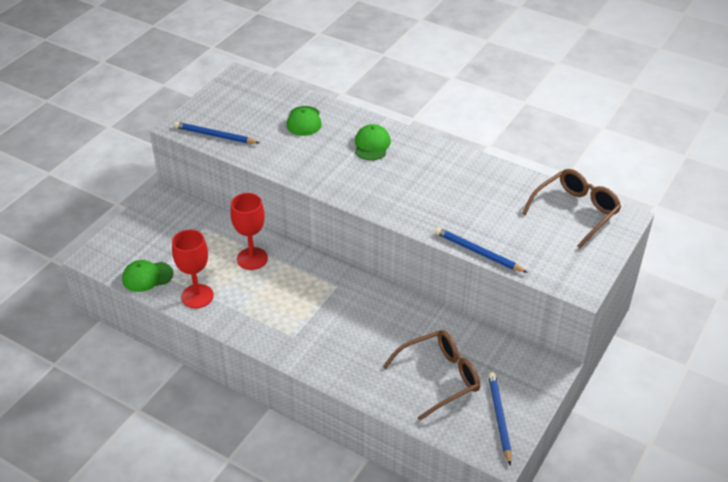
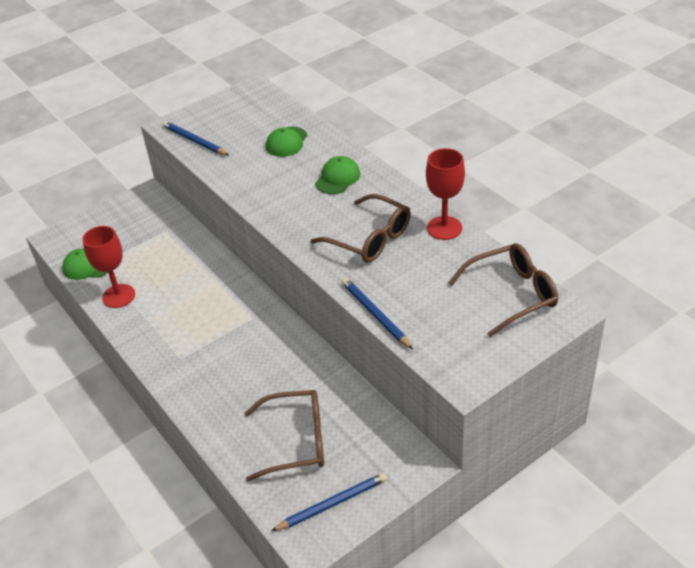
camera: 25 degrees right, 0 degrees up
(252, 258) = (190, 271): red goblet -> red goblet (444, 228)
(433, 191) = (370, 238): none -> brown glasses
(499, 418) = (332, 503): blue pencil -> blue pencil turned 45 degrees clockwise

